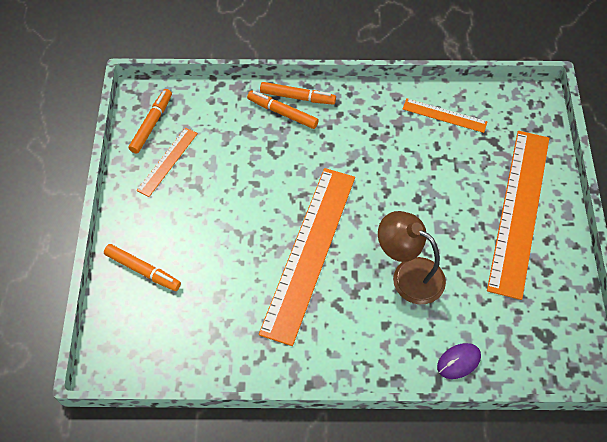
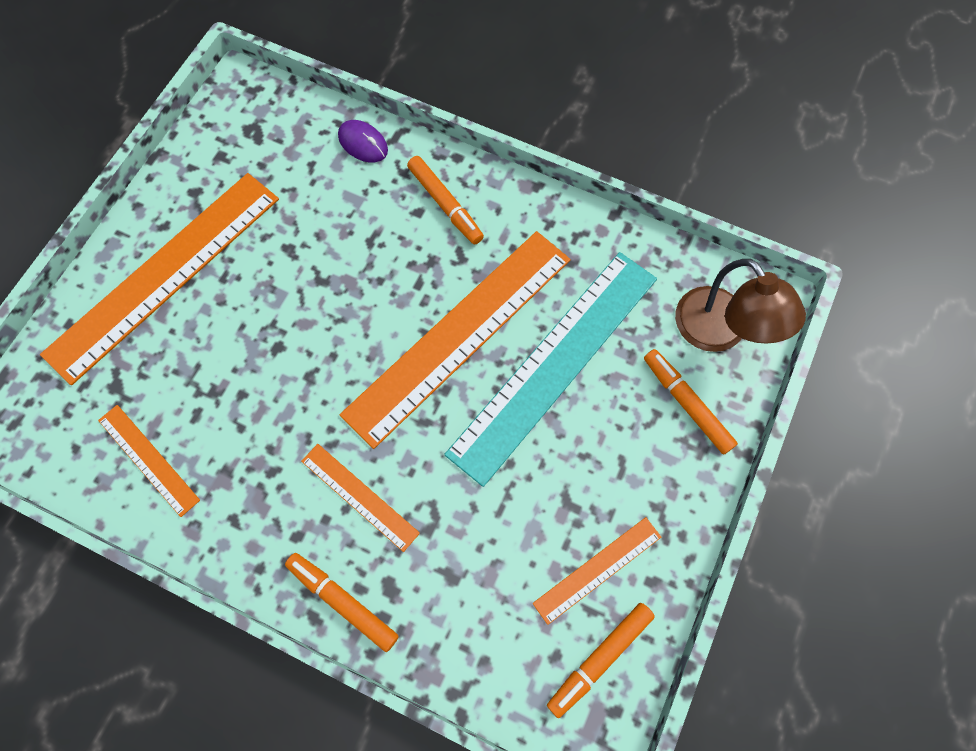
camera: 155 degrees left, 10 degrees up
(238, 260) = (555, 364): none -> turquoise ruler
(282, 113) = (382, 580): orange marker -> orange marker (445, 204)
(317, 144) = (360, 496): none -> orange ruler
(408, 274) = (354, 255): brown lamp -> brown lamp (720, 332)
(458, 361) = (363, 143): purple mouse -> purple mouse turned 45 degrees clockwise

